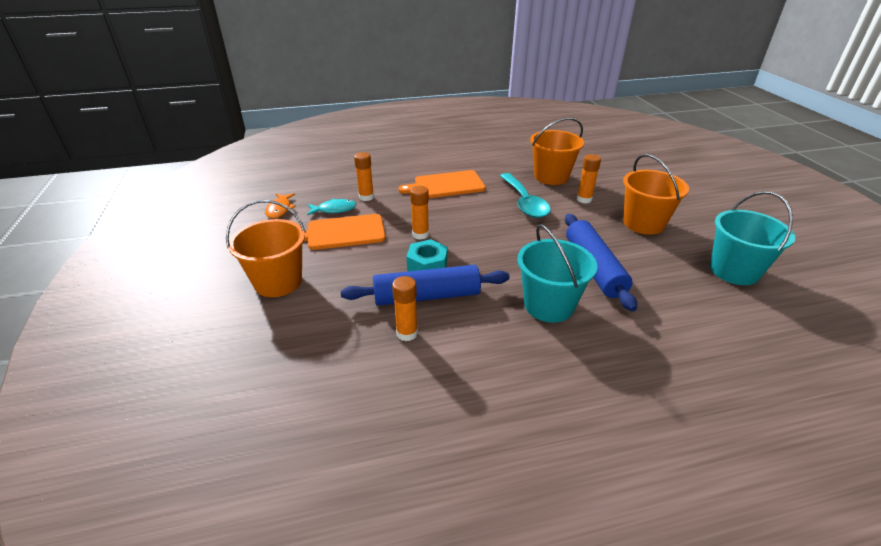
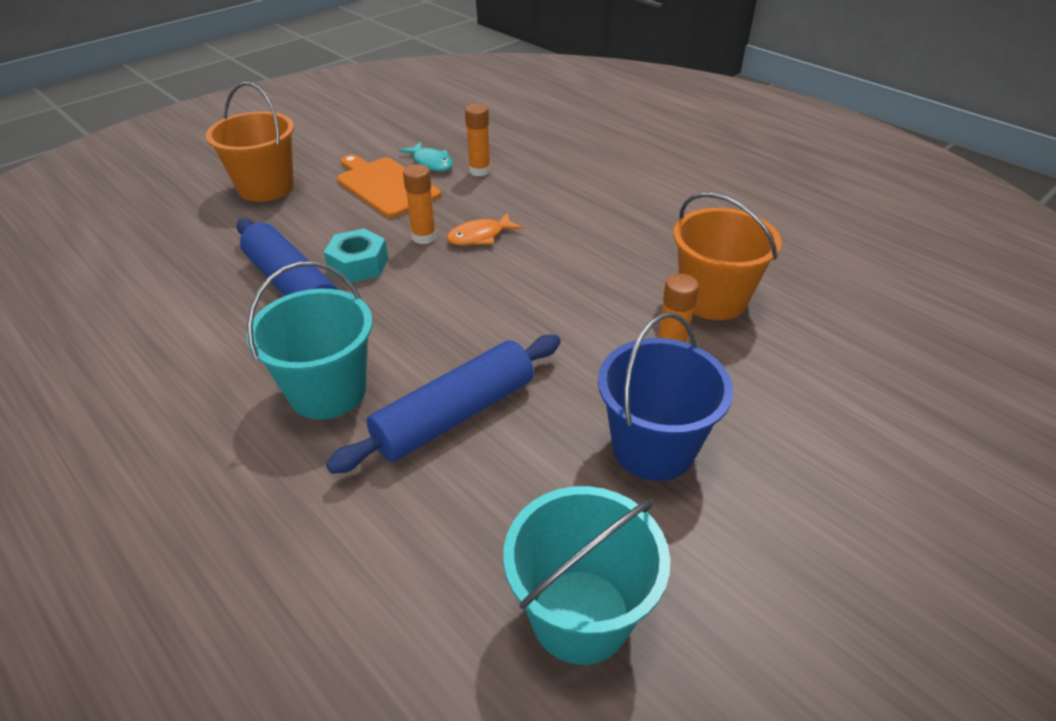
camera: 60 degrees right, 5 degrees up
(280, 209) = (402, 134): orange fish -> orange fish (480, 236)
(407, 333) = (216, 295): orange glue stick -> none
(446, 185) = (572, 214): orange cutting board -> none
(524, 202) = (593, 295): turquoise spoon -> none
(643, 223) = (653, 448): orange bucket -> blue bucket

